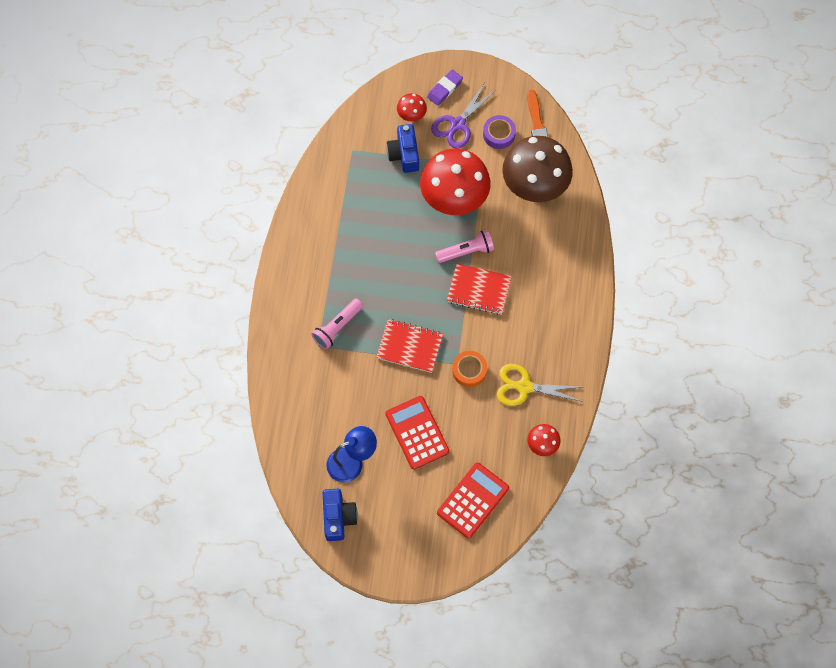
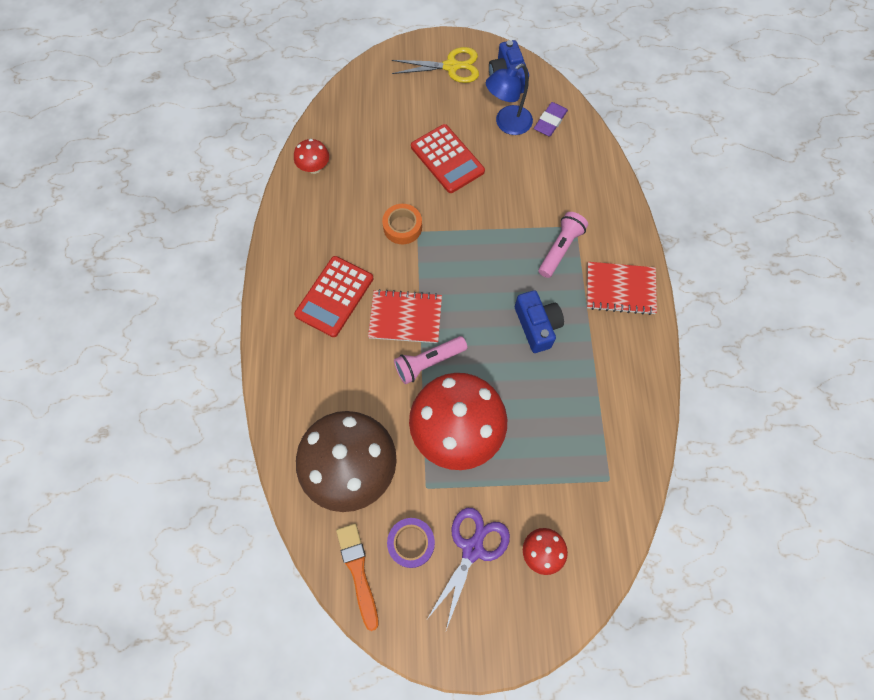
camera: 170 degrees right, 0 degrees up
(404, 154) = (537, 487): blue camera -> blue camera (537, 326)
(409, 346) = (474, 241): red notebook -> red notebook (620, 289)
(445, 89) = (503, 608): purple eraser -> purple eraser (550, 121)
(472, 500) = (379, 109): red calculator -> red calculator (334, 296)
(524, 387) = (339, 220): yellow scissors -> yellow scissors (451, 66)

